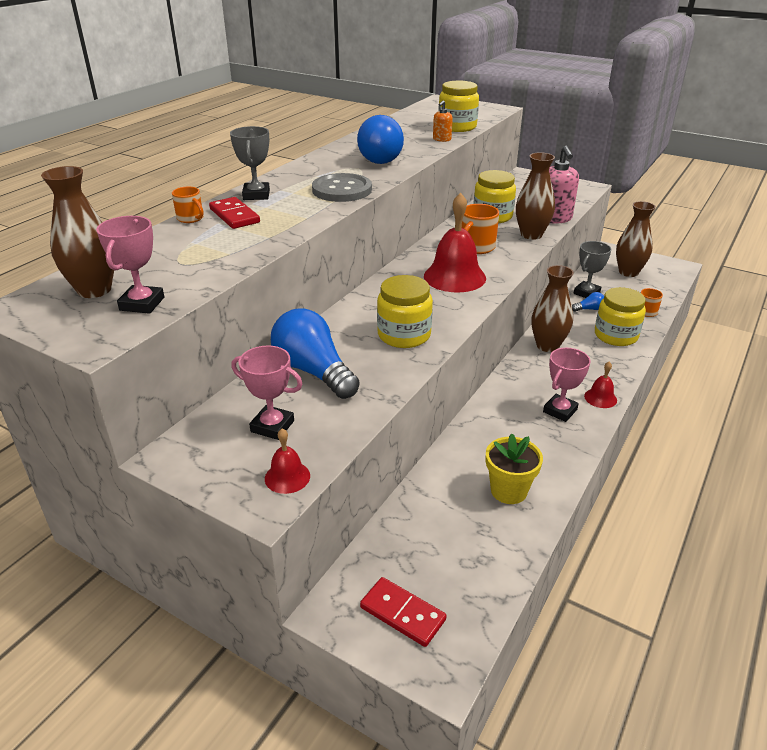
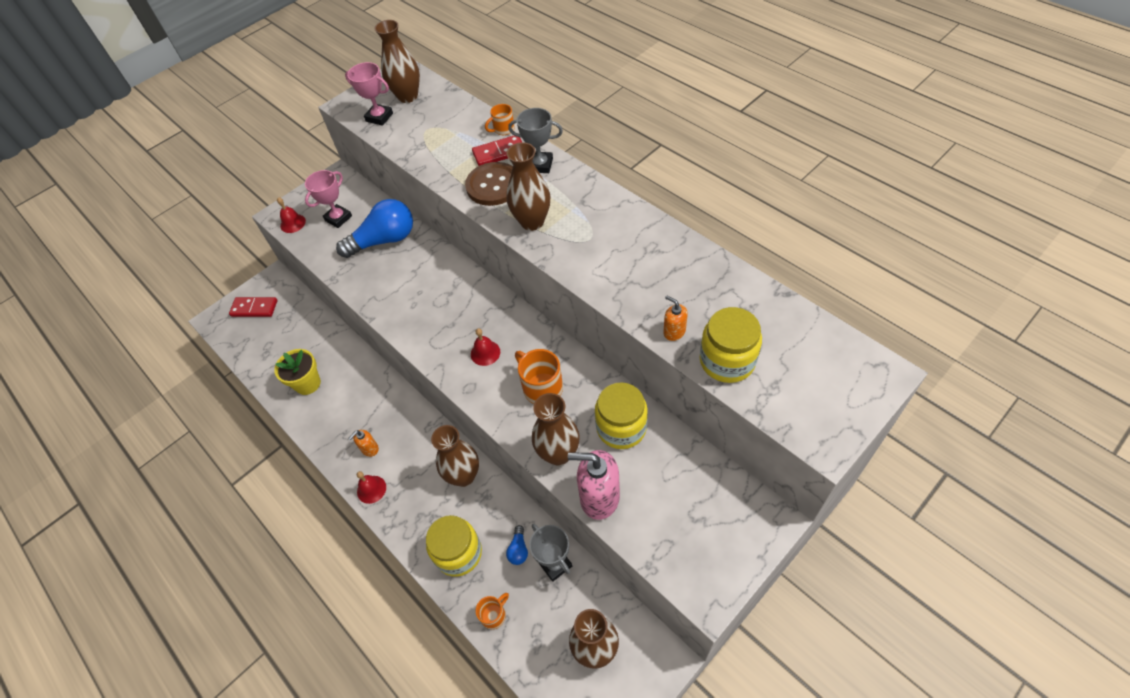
camera: 110 degrees right, 20 degrees up
(291, 212) = (493, 185): none -> brown button
(342, 190) = (532, 222): grey button -> brown vase
(379, 157) = (619, 260): blue light bulb -> none
(402, 614) = (254, 308): red domino -> red domino turned 45 degrees clockwise
(404, 335) = (405, 297): yellow jar -> none
(454, 277) = (485, 353): red bell -> red bell, size x0.49
(560, 411) = (369, 449): pink trophy -> orange soap dispenser

